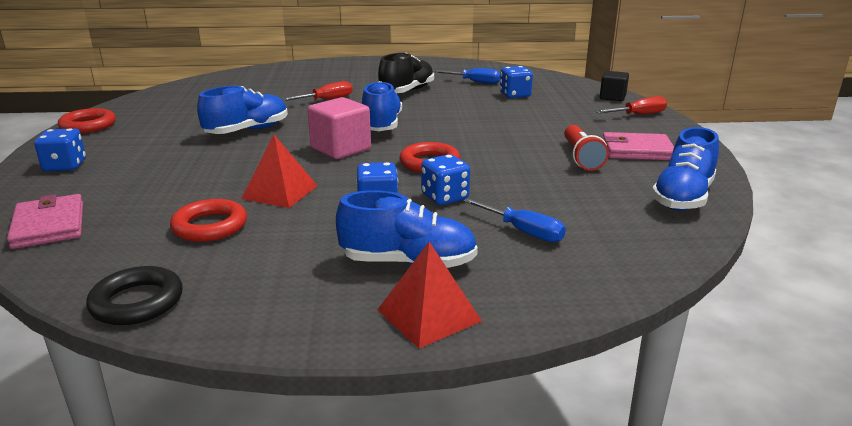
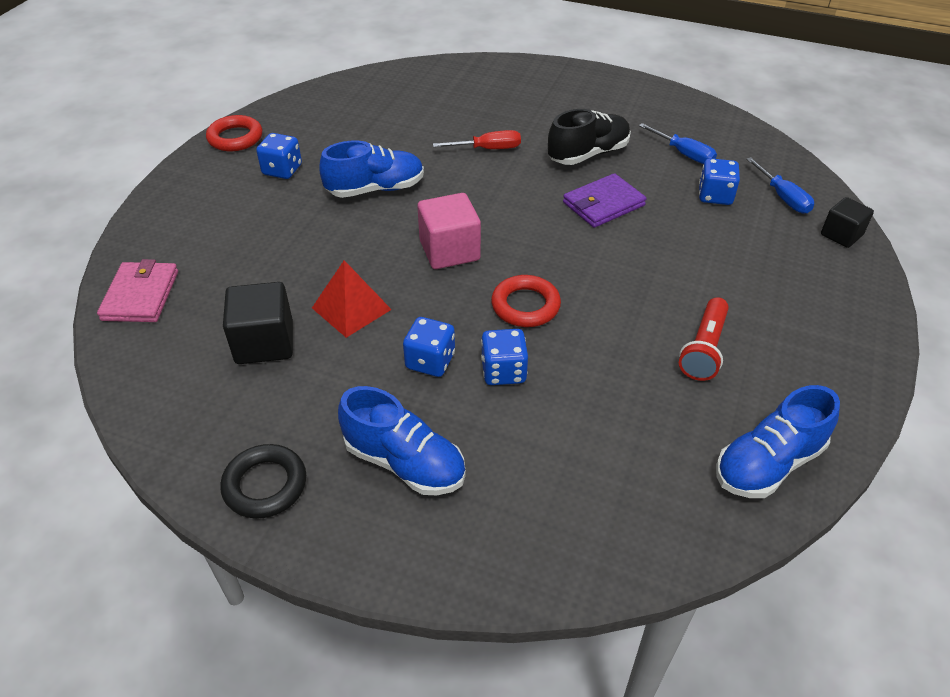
camera: 25 degrees right, 20 degrees up
(65, 166) = (188, 204): blue dice -> blue dice (282, 170)
(137, 302) = (161, 429): black ring -> black ring (265, 485)
(210, 226) = (264, 343): red ring -> black cube
(381, 125) = (518, 217): blue shoe -> none
(428, 315) = (377, 543): red pyramid -> none
(441, 110) = (603, 204): none -> purple wallet
(524, 232) = (545, 457): blue screwdriver -> blue screwdriver (783, 198)
(637, 150) = (784, 357): pink wallet -> none
(639, 115) = (846, 283): red screwdriver -> none

